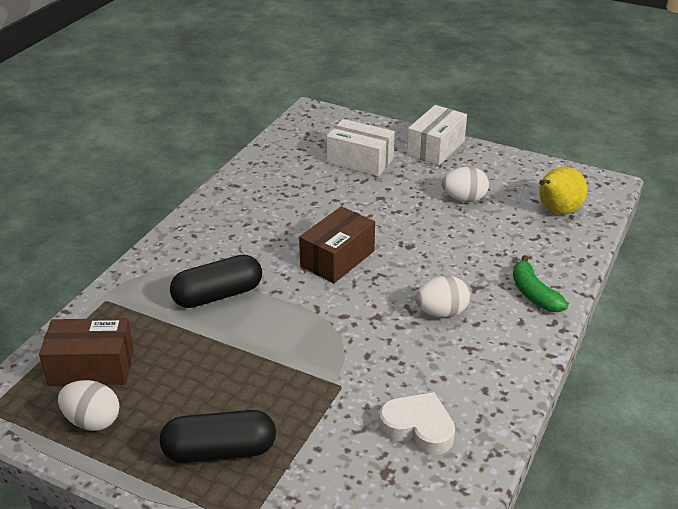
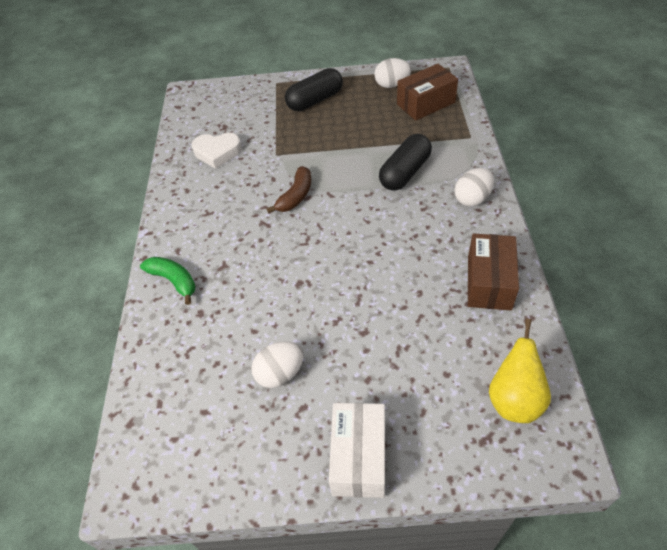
camera: 155 degrees right, 15 degrees up
(337, 259) = (348, 241): brown box -> brown box (489, 282)
(355, 322) = (295, 196): none -> brown banana
(360, 161) = (426, 380): white box -> none
(441, 312) = (239, 231): white egg -> white egg (472, 198)
(556, 212) = (176, 402): yellow pear -> yellow pear (514, 399)

